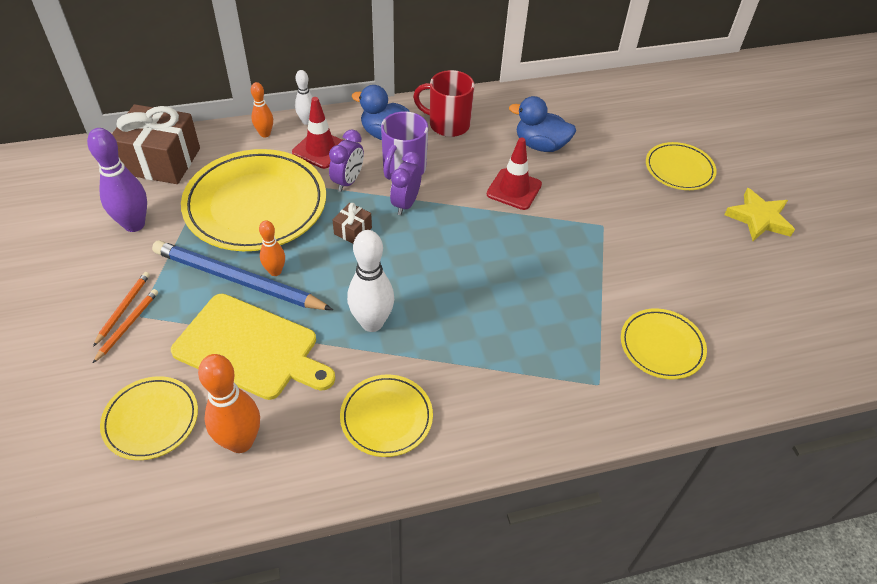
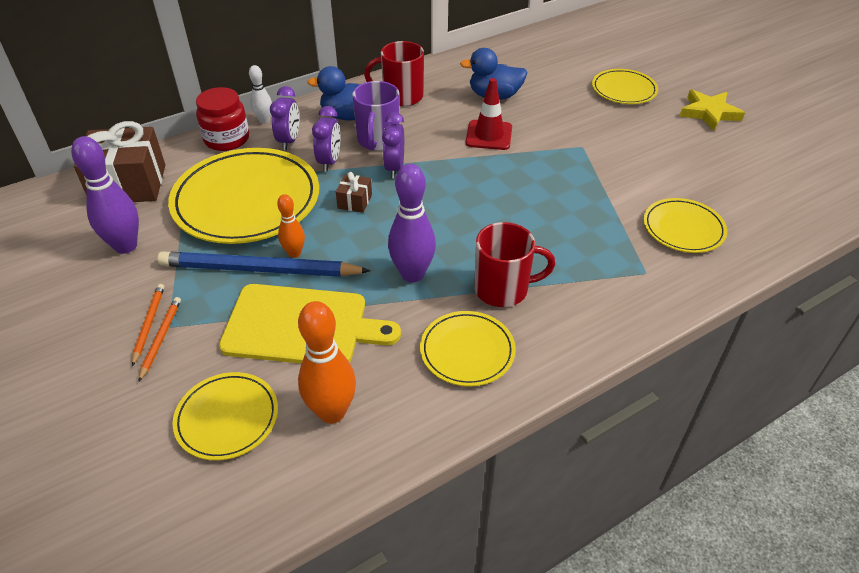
camera: 15 degrees left, 5 degrees down
(265, 134) = (227, 139): orange bowling pin -> red jar
(320, 149) = (289, 141): red traffic cone -> purple clock
(372, 323) = (412, 274): white bowling pin -> purple bowling pin
(449, 363) = (503, 289): none -> red mug

